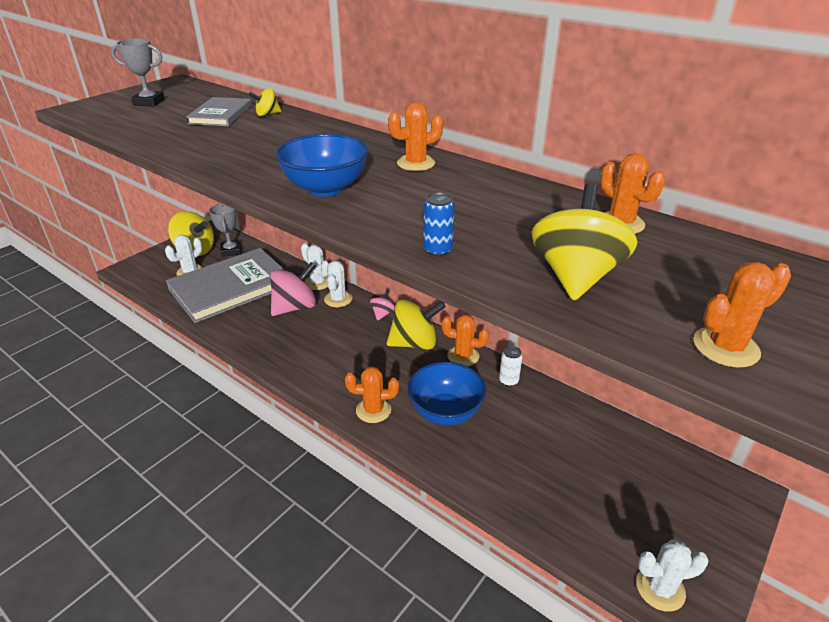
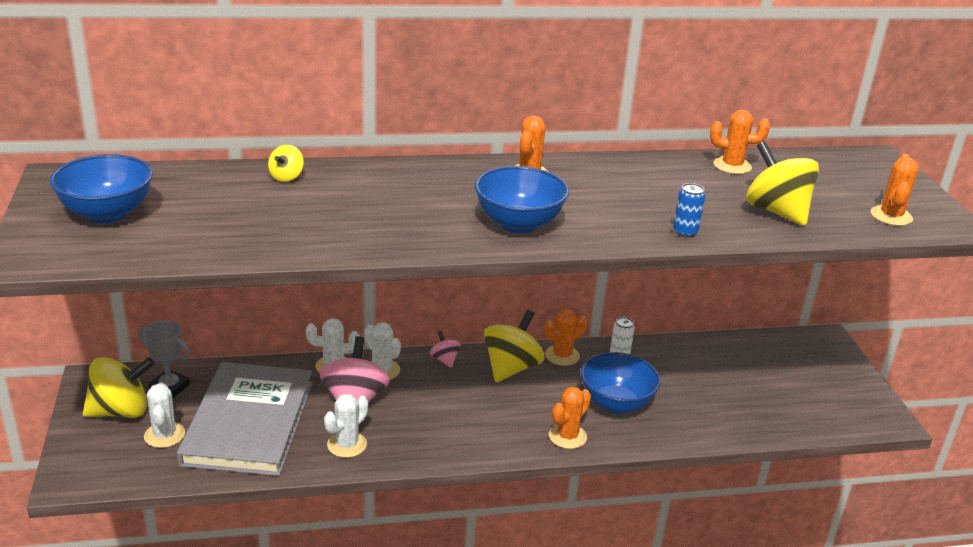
camera: 50 degrees left, 5 degrees down
(149, 102) = (107, 214): grey trophy -> blue bowl
(220, 114) = (238, 196): grey book -> none
(660, 588) = (861, 419): white cactus -> white cactus (347, 445)

